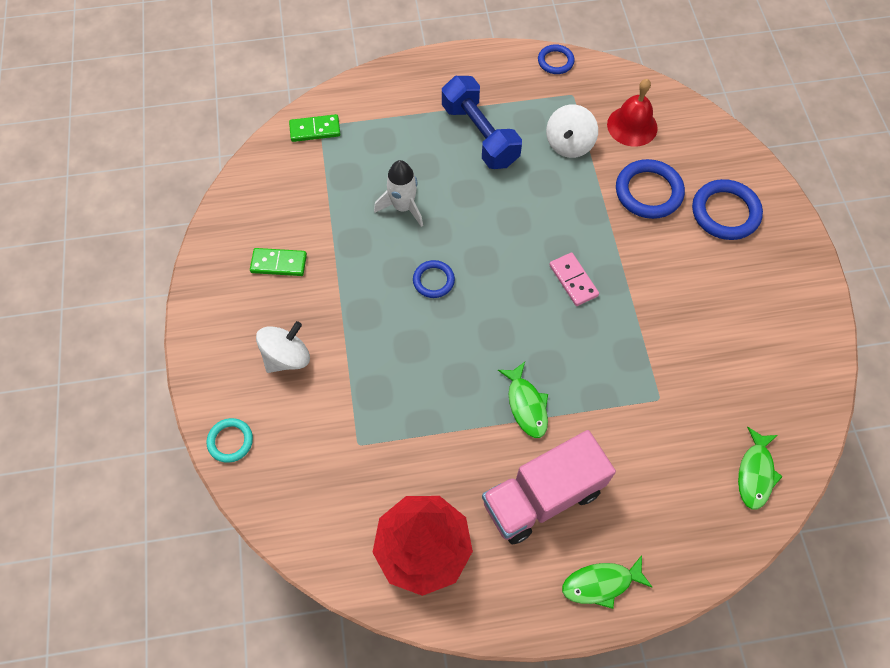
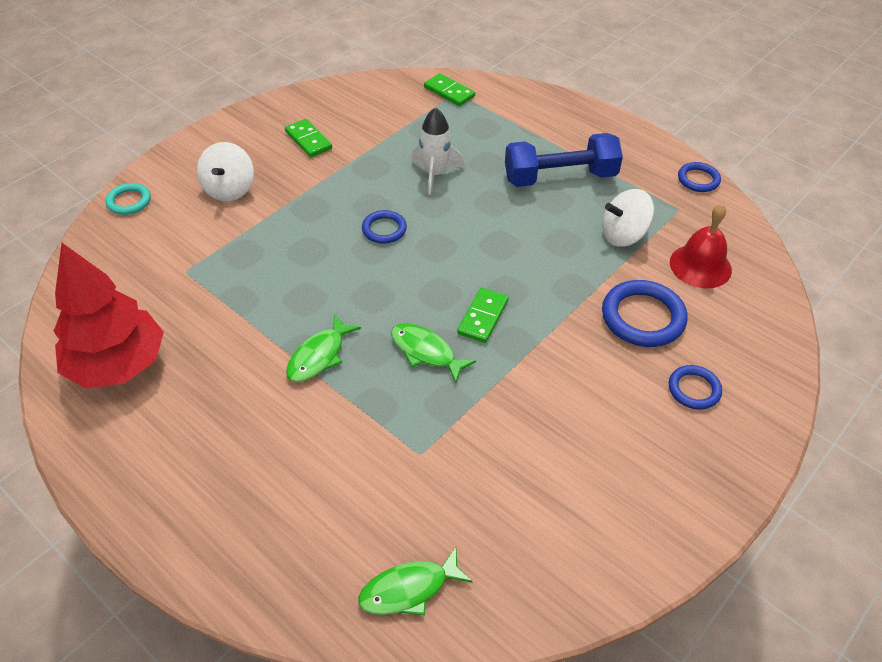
camera: 50 degrees right, 15 degrees down
(287, 357) = (229, 189): white spinning top -> white spinning top turned 90 degrees clockwise
(480, 135) = (560, 177): blue dumbbell -> blue dumbbell turned 60 degrees clockwise
(542, 496) = (234, 419): pink truck -> none
(573, 280) = (482, 317): pink domino -> green domino
(601, 583) = (175, 517): green fish -> green fish (426, 352)
(725, 212) = (694, 389): blue ring -> blue ring, size x0.58

